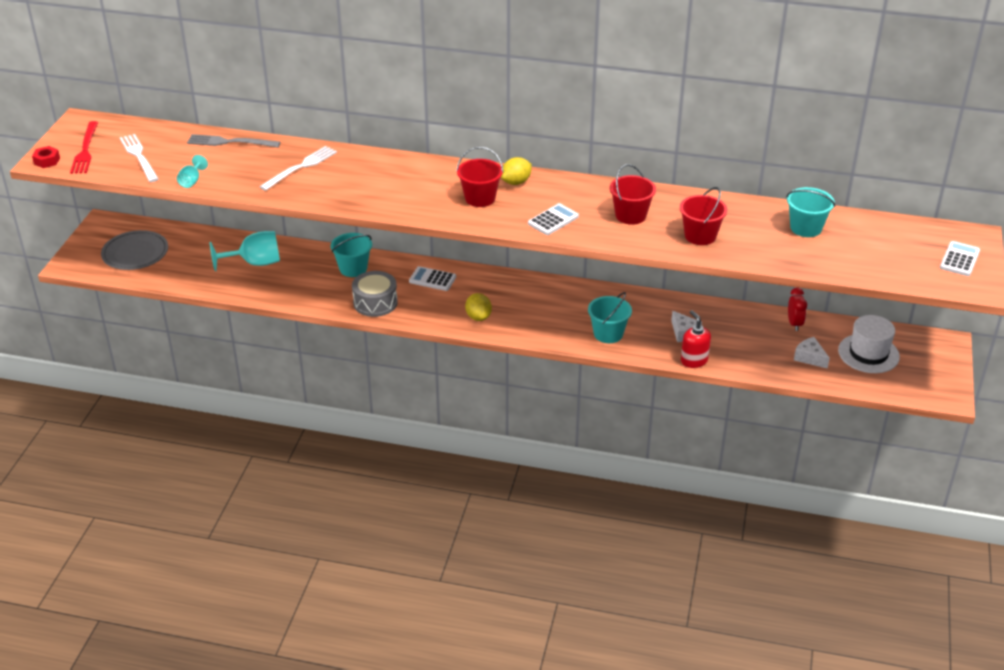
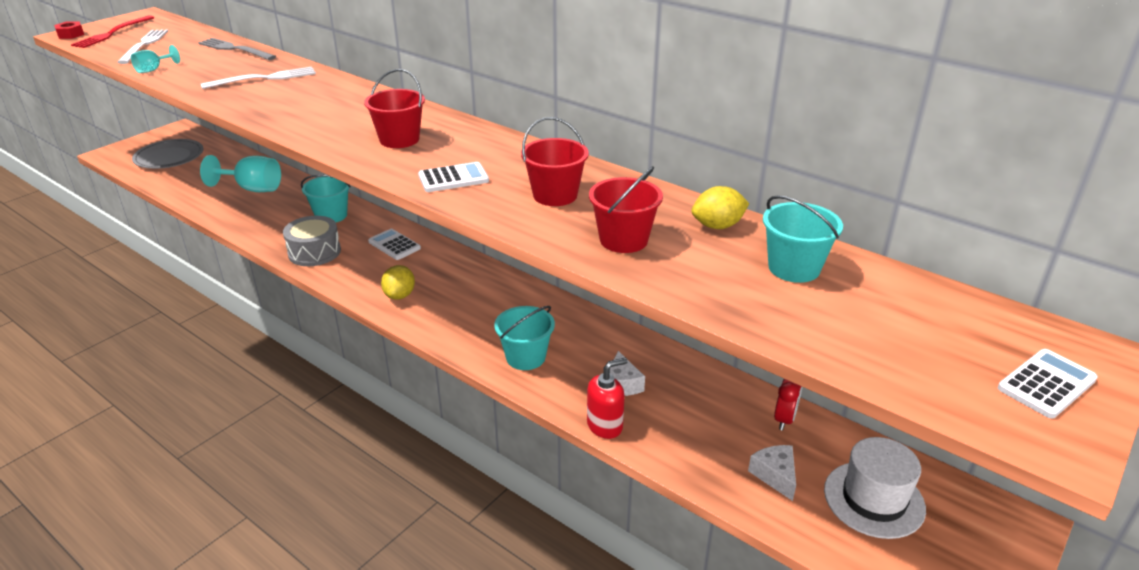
camera: 25 degrees right, 5 degrees down
(516, 182) = (459, 133): yellow lemon -> yellow lemon (717, 226)
(694, 360) = (605, 425): red soap dispenser -> red soap dispenser turned 60 degrees clockwise

